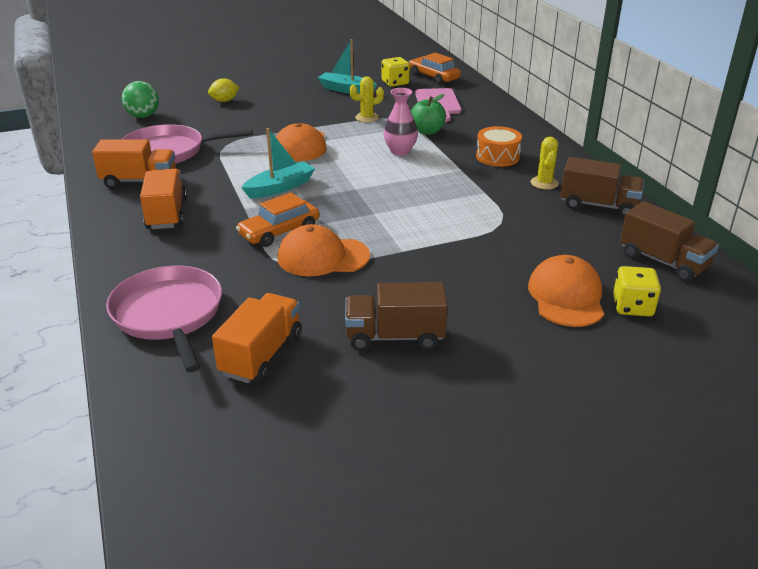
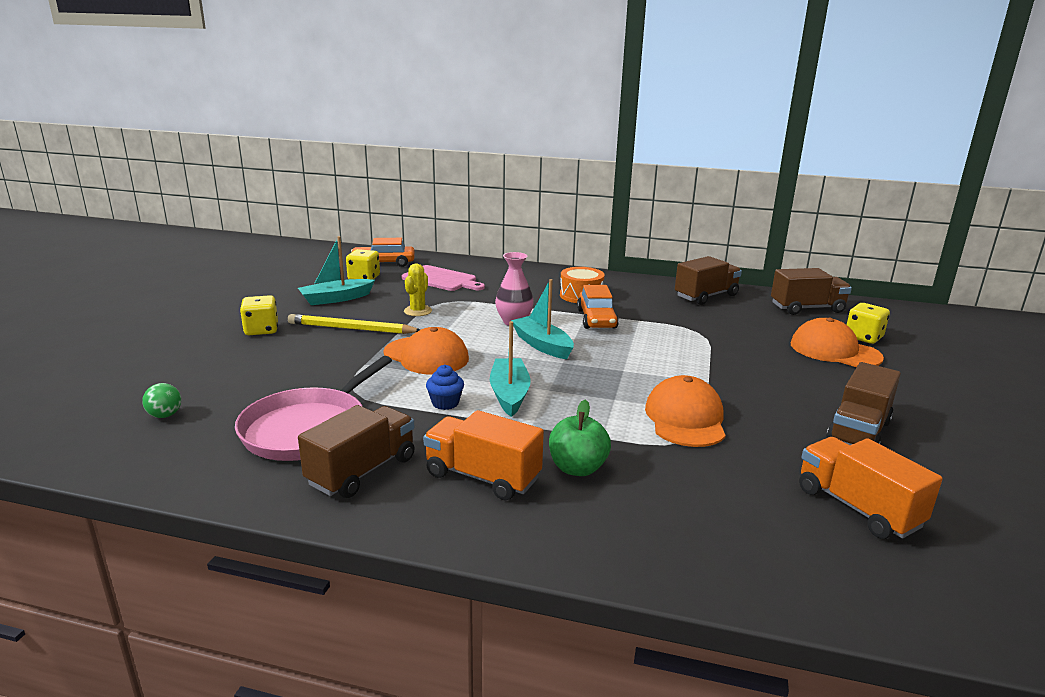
camera: 55 degrees left, 10 degrees down
(139, 181) = (362, 471): orange truck -> brown truck
(143, 116) = (165, 415): green ball -> green ball, size x0.61
(169, 314) = (737, 543): pink pan -> none
(224, 101) = (231, 357): yellow lemon -> none
(242, 174) = (445, 403): none -> blue cupcake
(269, 92) = (261, 330): none -> yellow dice
(279, 231) = (608, 423): orange car -> orange car (596, 319)
(308, 112) = (352, 329): none -> yellow pencil
(323, 257) = (685, 418): orange cap -> orange cap turned 150 degrees clockwise
(374, 173) = (542, 345): none -> turquoise boat
(427, 131) = (491, 300): green apple -> green apple (577, 468)
(544, 183) = (649, 298): yellow cactus -> none

